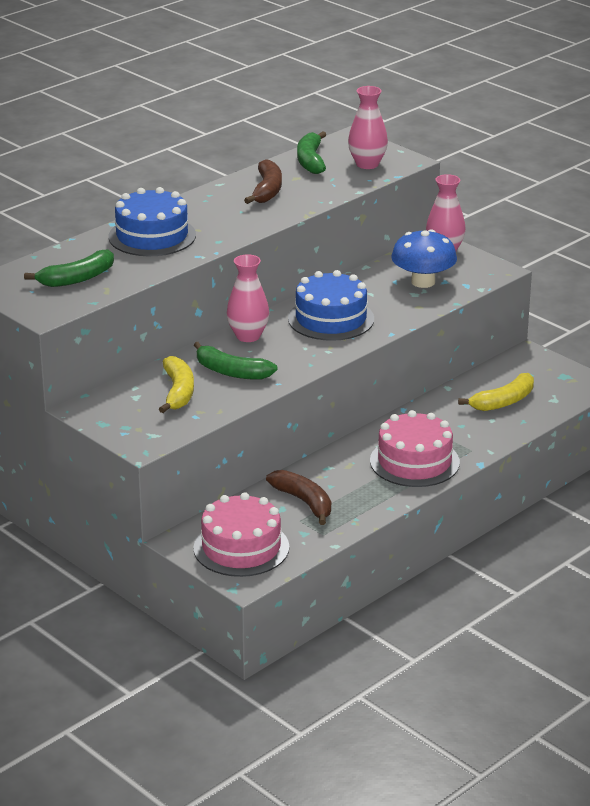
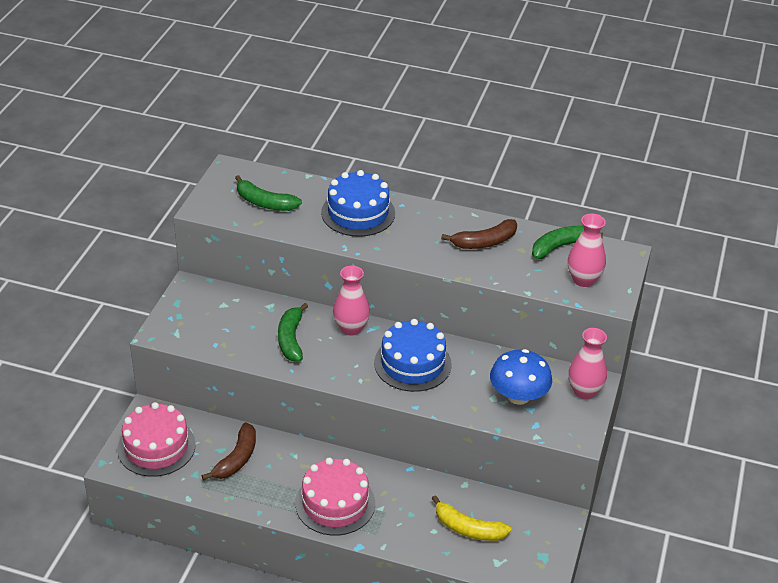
camera: 60 degrees right, 10 degrees up
(178, 392) = (243, 323): yellow banana -> none

